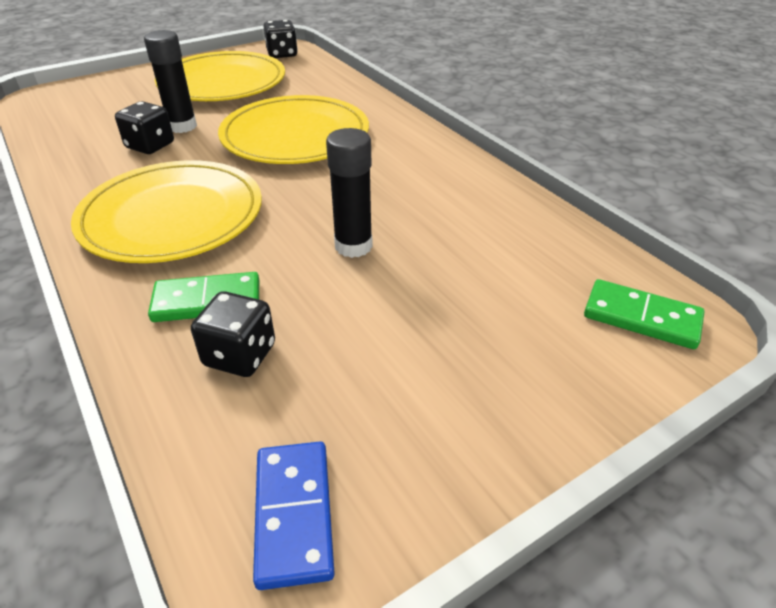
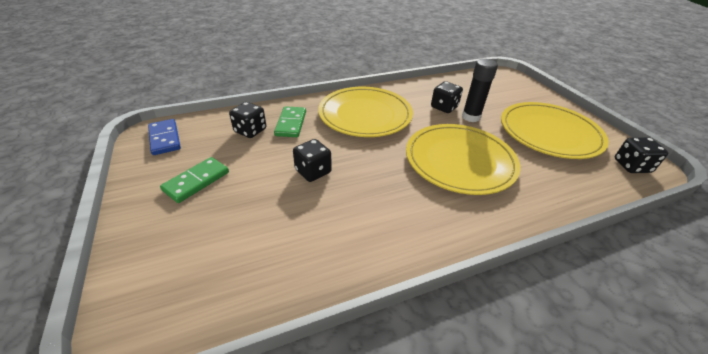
camera: 100 degrees right, 0 degrees up
(294, 514) = (164, 138): blue domino -> blue domino turned 60 degrees clockwise
(353, 246) = (313, 171): black glue stick -> black dice
(641, 318) = (162, 299): green domino -> green domino (196, 181)

